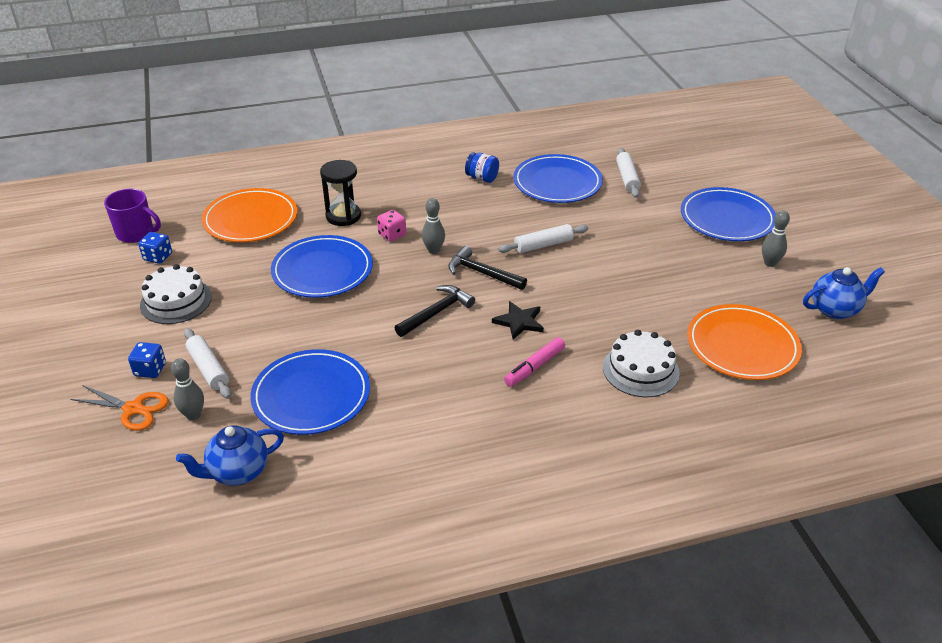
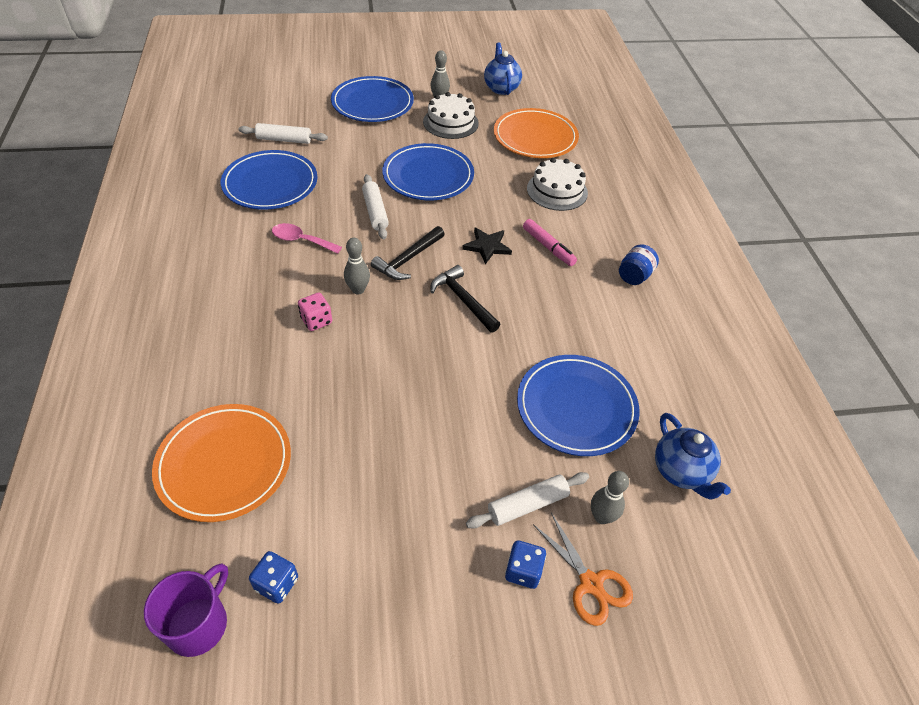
camera: 85 degrees left, 10 degrees up
(133, 409) = (591, 584): orange scissors -> orange scissors turned 120 degrees clockwise
(176, 301) = (389, 550): white cake -> white cake (450, 122)
(322, 270) = (366, 388): blue plate -> blue plate (428, 176)
(343, 216) = (259, 362): black hourglass -> none
(482, 178) = (234, 235): blue jar -> blue jar (634, 276)
(487, 211) = (301, 240): none -> pink spoon

